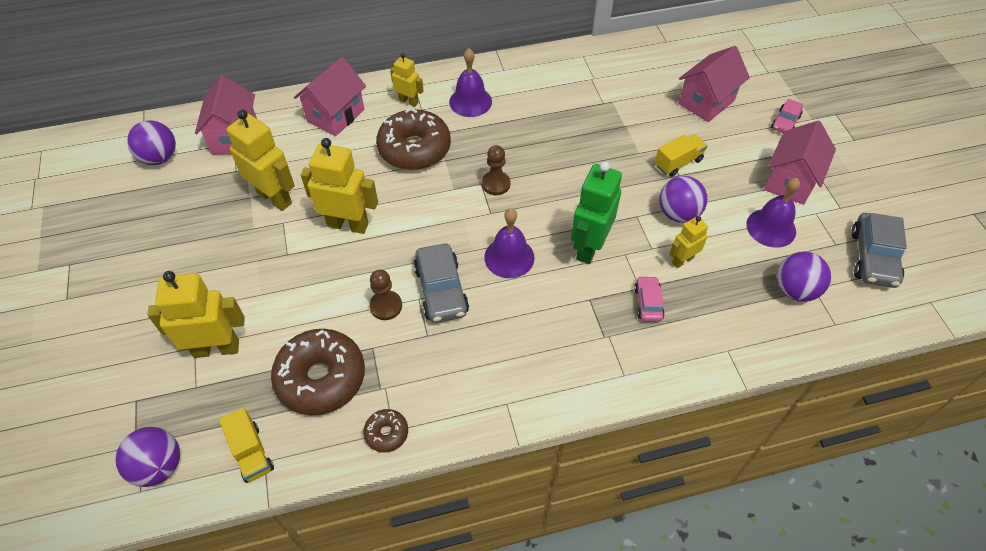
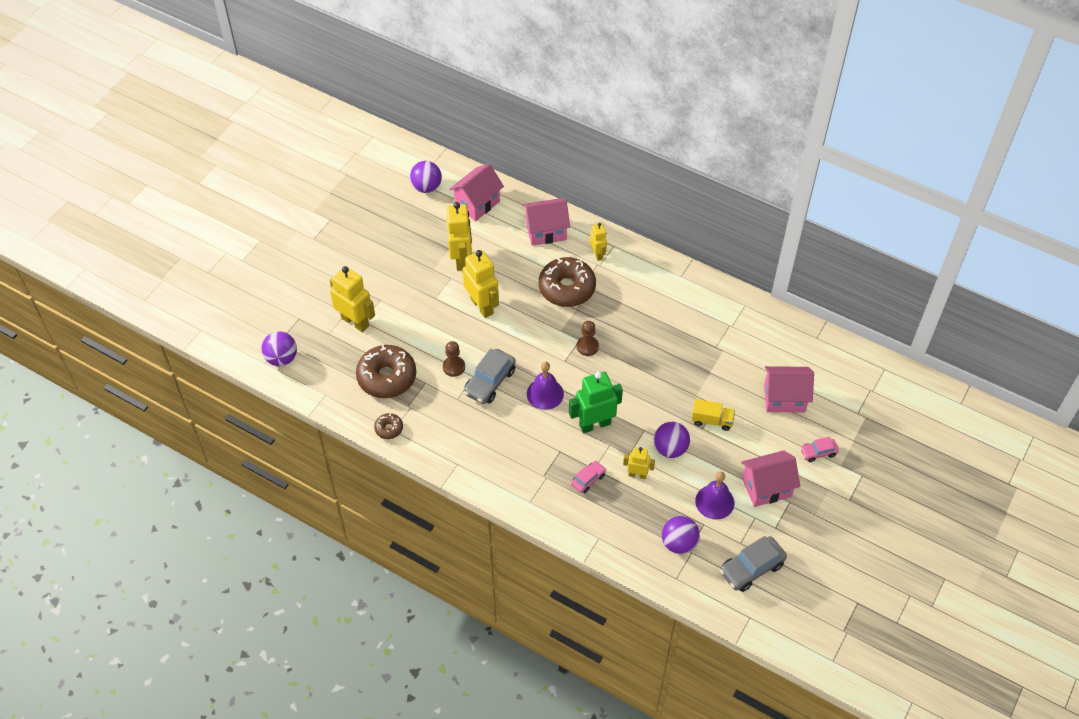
camera: 45 degrees right, 0 degrees up
(251, 452) = (324, 385): yellow truck -> none
(470, 101) = (634, 282): purple bell -> none

